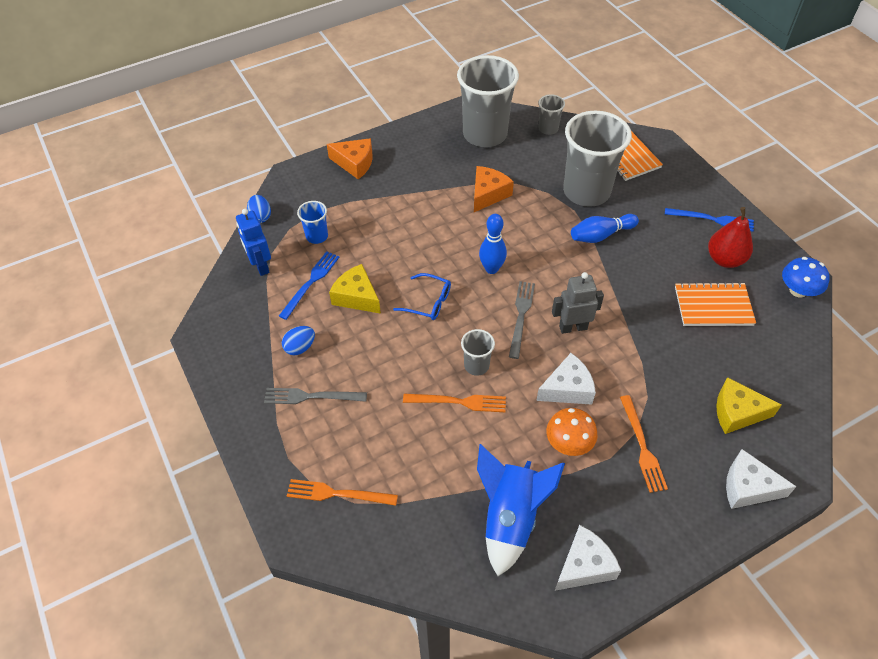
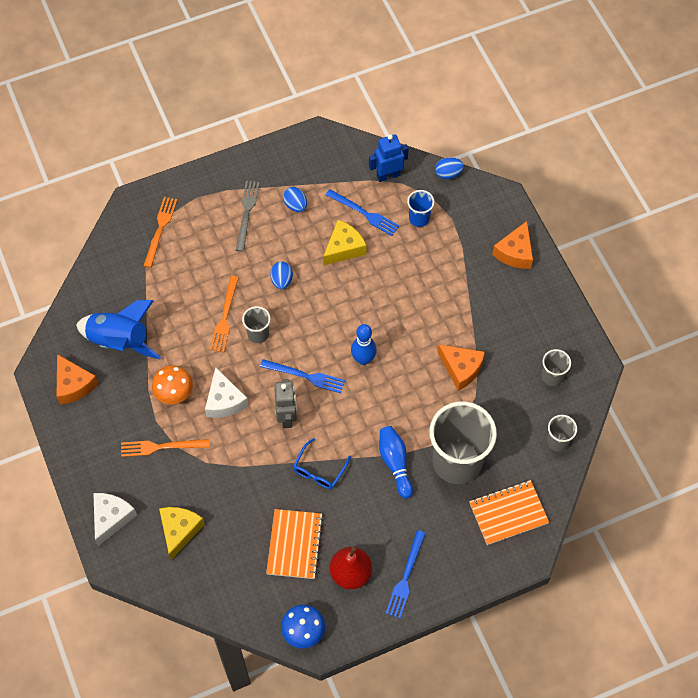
camera: 95 degrees right, 10 degrees up
(403, 350) = (282, 280): none -> blue egg
(428, 302) = (330, 303): blue glasses -> blue glasses (319, 470)
(485, 134) = (552, 376): grey cup -> grey cup, size x0.45
(521, 316) = (305, 376): grey fork -> blue fork
(584, 565) = (74, 385): white cheese -> orange cheese

